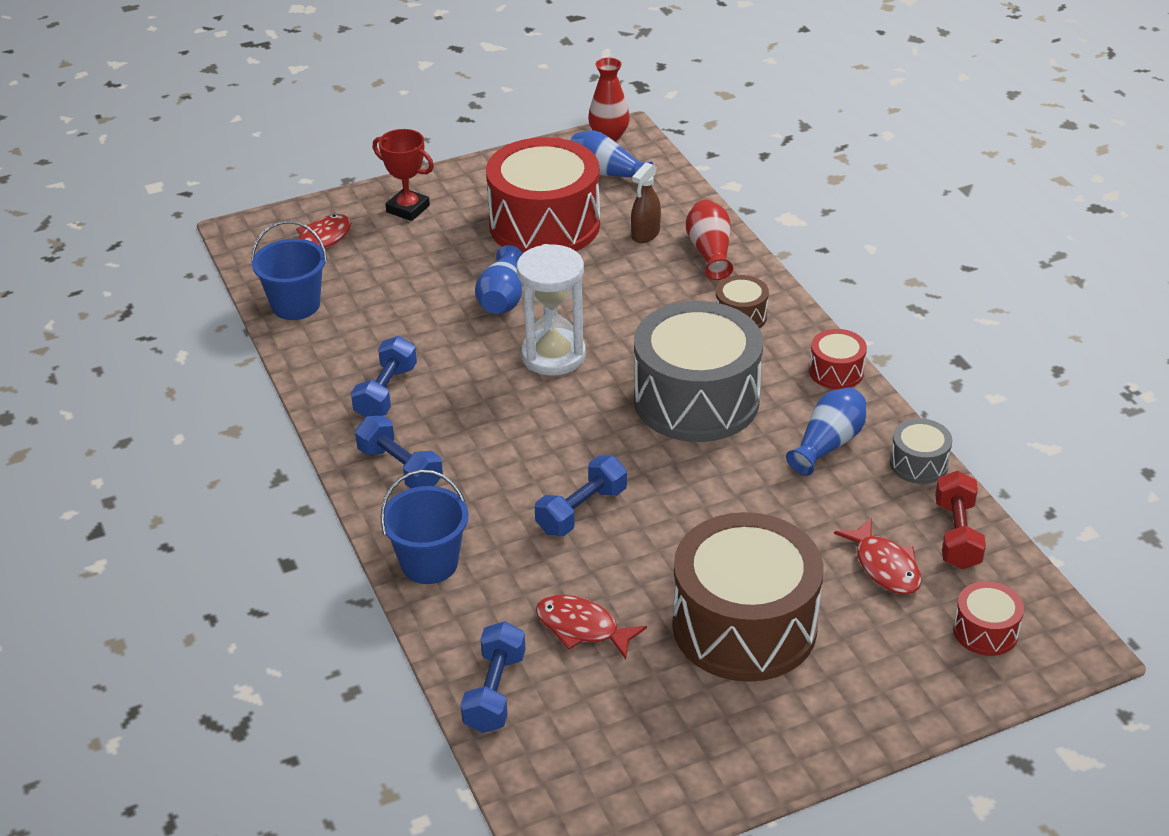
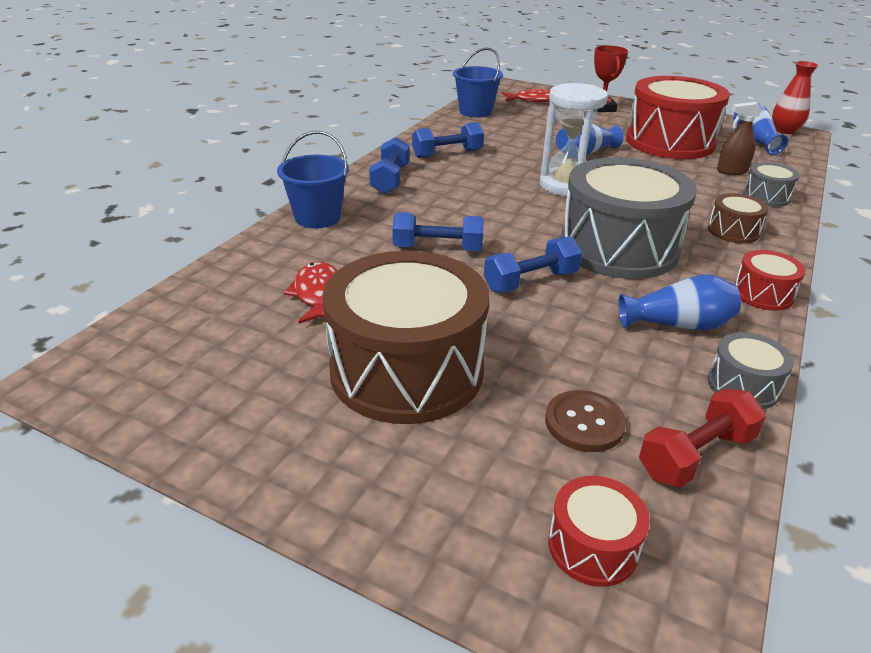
camera: 50 degrees right, 5 degrees down
(495, 692) = (215, 285): blue dumbbell -> blue dumbbell (531, 281)
(710, 252) = (766, 196): red vase -> grey drum
(885, 566) = (584, 423): red fish -> brown button

